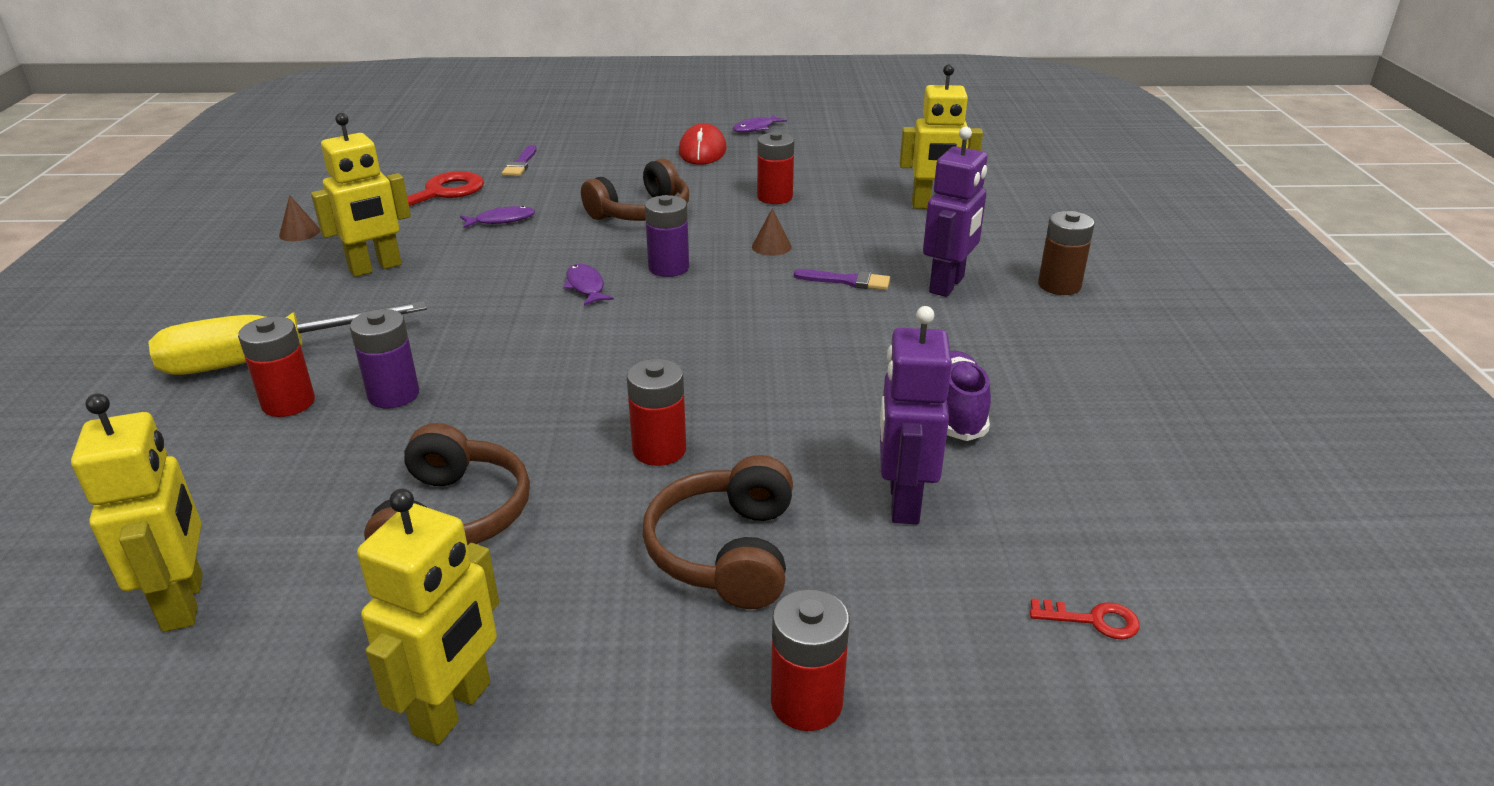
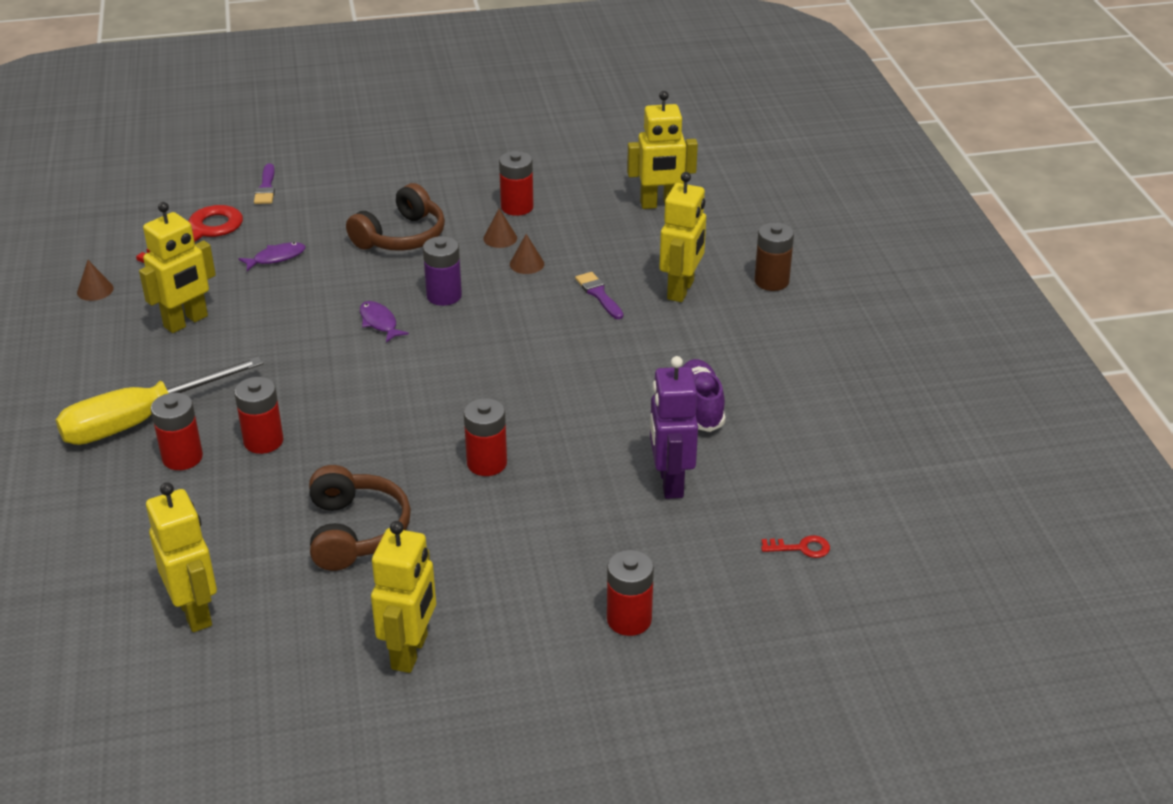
camera: 10 degrees left, 5 degrees up
(393, 395) = (263, 441): purple battery -> red battery
(702, 151) = (435, 155): red mouse -> none
(726, 552) = (555, 532): brown headphones -> none
(748, 222) = (500, 238): none -> brown cone
(756, 128) = (479, 120): purple fish -> none
(848, 281) = (598, 294): purple brush -> purple brush turned 120 degrees counterclockwise
(947, 285) = (681, 290): purple robot -> yellow robot

